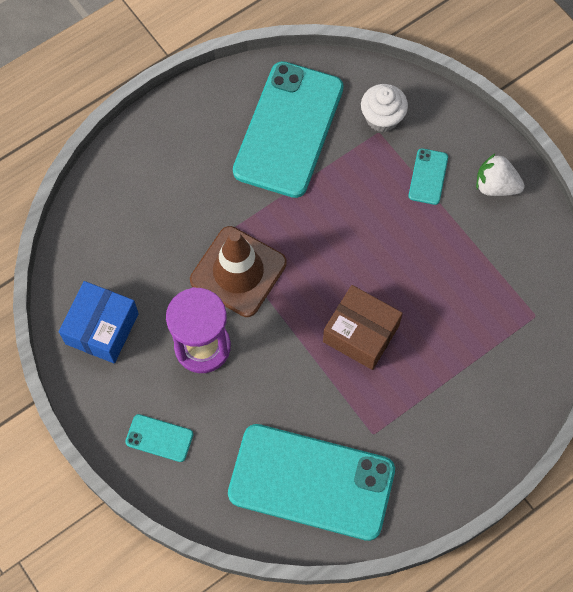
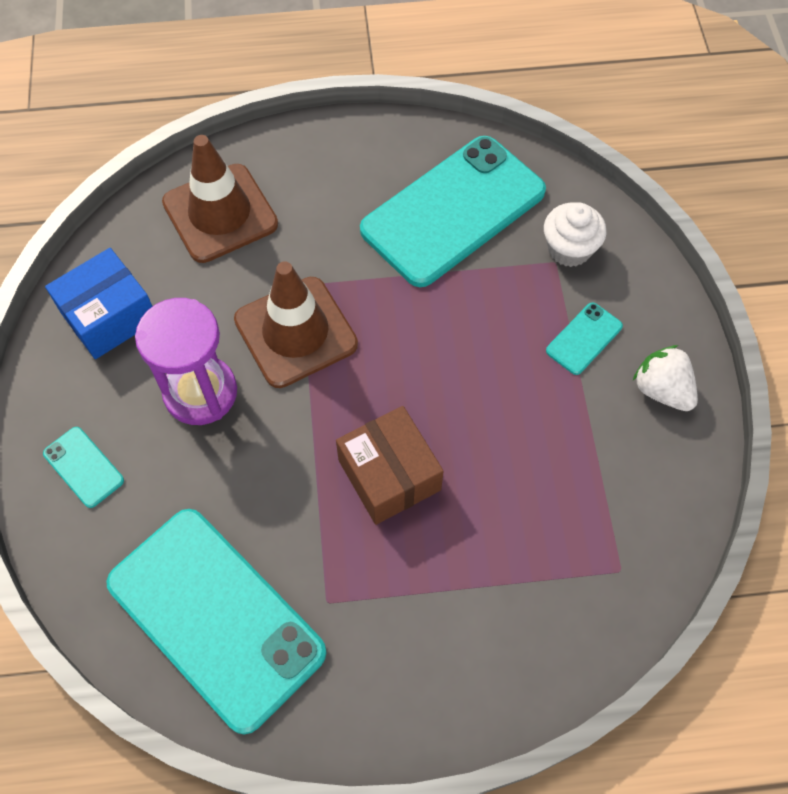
camera: 30 degrees right, 5 degrees down
(128, 214) = (220, 213): none -> brown traffic cone

